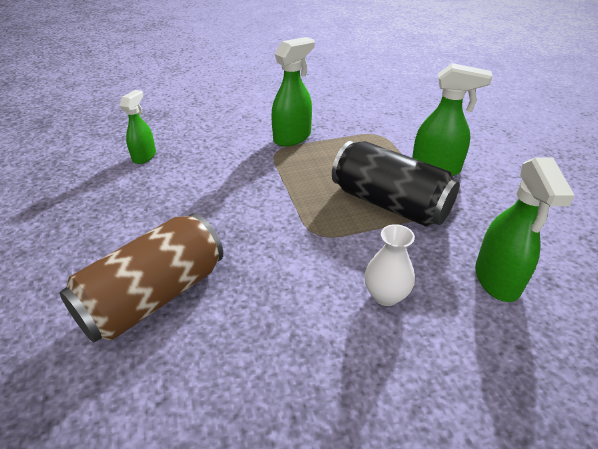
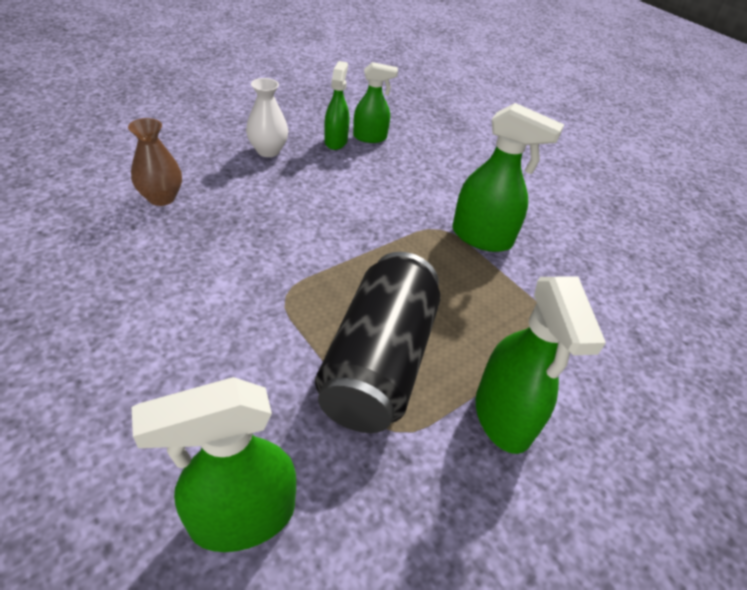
camera: 65 degrees right, 5 degrees up
(136, 175) = (336, 141): none -> green spray bottle
(154, 296) = (161, 198): brown can -> brown vase
(385, 295) = (188, 376): white vase -> white vase (268, 151)

